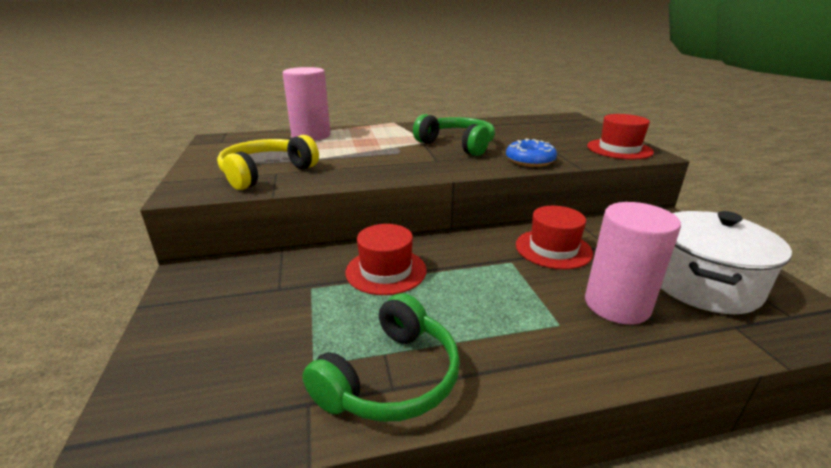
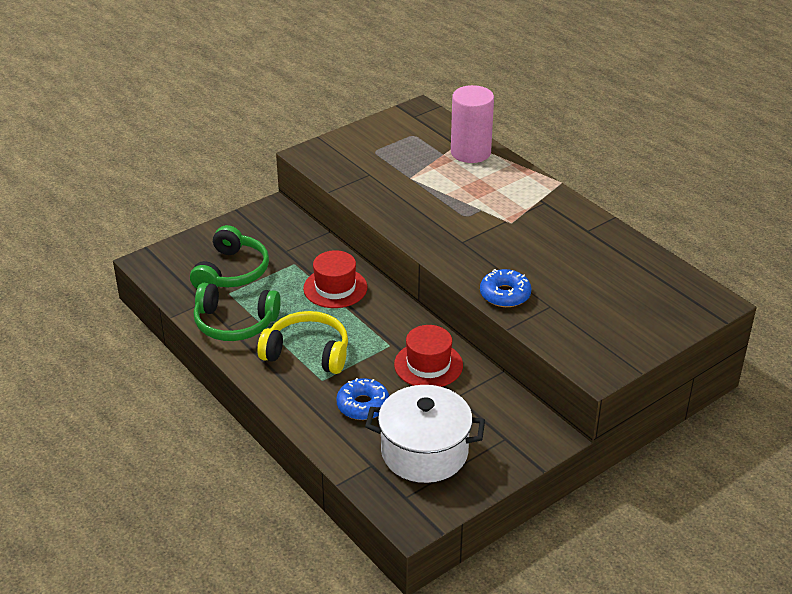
camera: 65 degrees right, 10 degrees up
(266, 173) = (365, 170): yellow headphones -> yellow headphones (307, 353)
(457, 145) = (517, 242): green headphones -> green headphones (231, 272)
(617, 305) = (363, 405): pink cylinder -> blue donut
(619, 149) = (596, 349): red hat -> none

